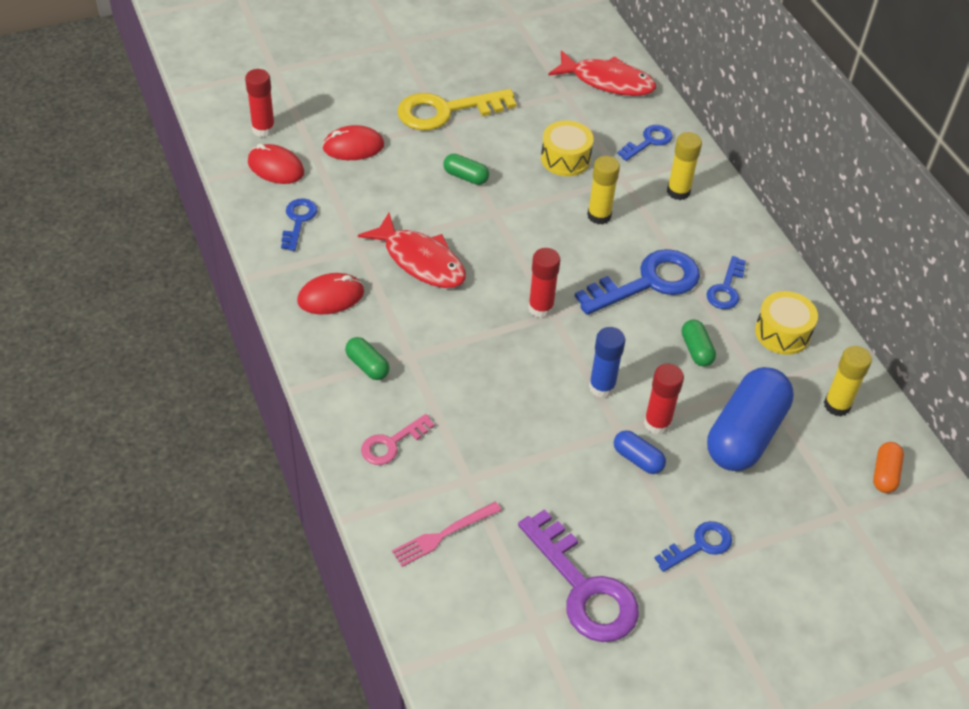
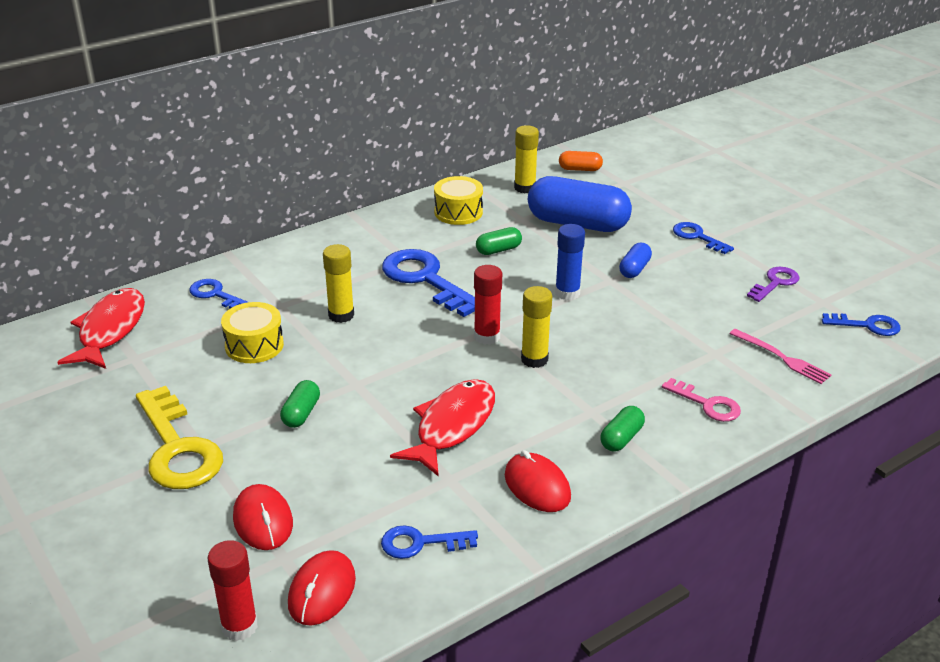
camera: 100 degrees left, 15 degrees down
(584, 588) = (775, 283): purple key -> purple key, size x0.54
(657, 423) = (591, 263): red glue stick -> none
(678, 192) = (292, 272): yellow glue stick -> yellow glue stick (534, 359)
(726, 289) = (417, 240): blue key -> blue key (867, 325)

